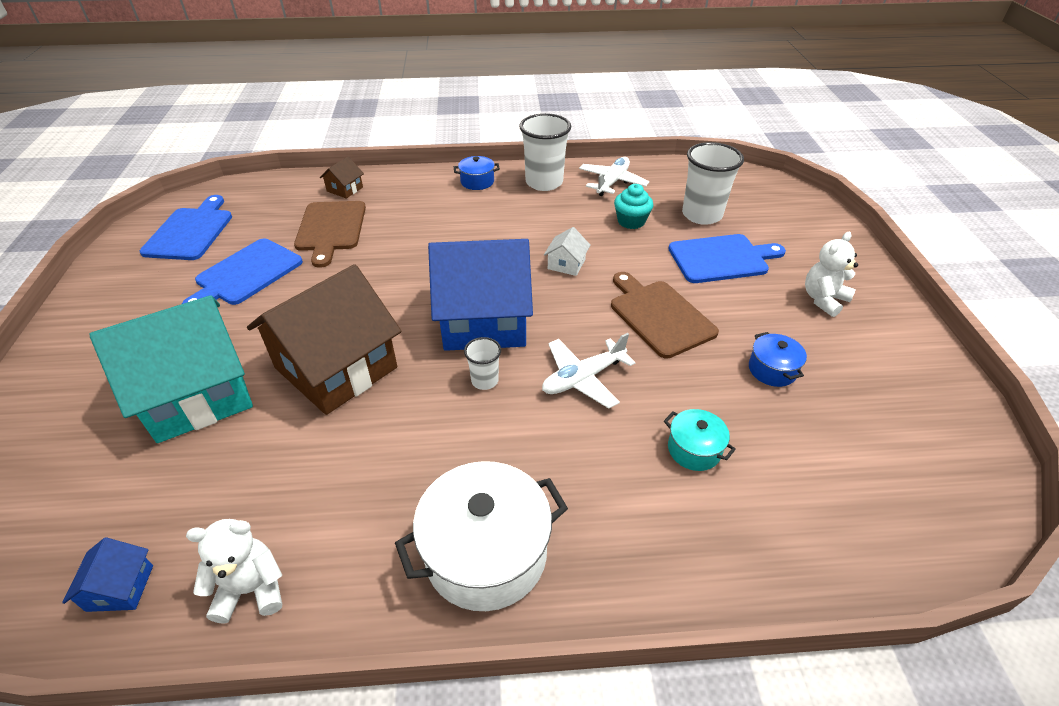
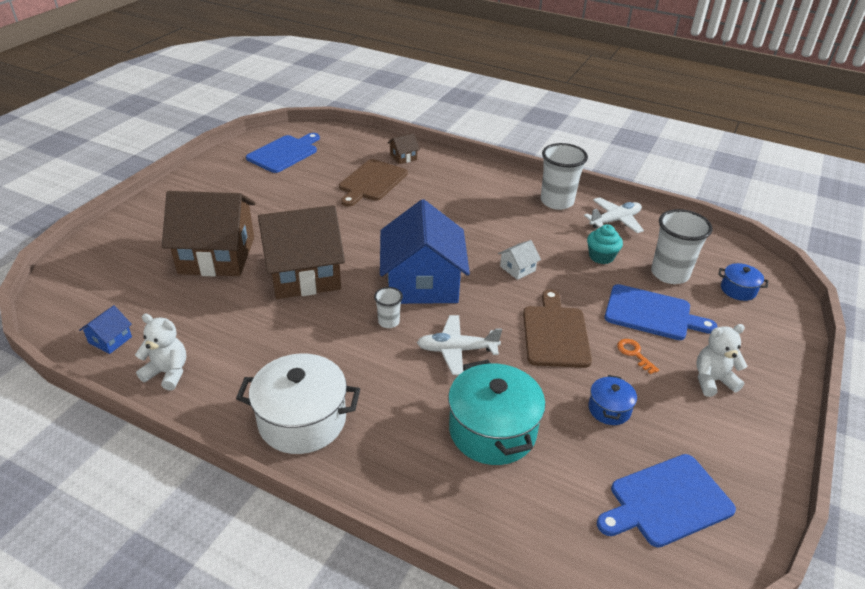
camera: 30 degrees right, 5 degrees down
(197, 393) = (217, 255): turquoise house -> brown house
(246, 274) = (296, 193): blue cutting board -> blue cutting board (667, 501)
(477, 182) = (504, 183): blue pot -> blue pot (738, 290)
(484, 320) = (422, 283): blue house -> blue house turned 60 degrees clockwise
(694, 449) = (492, 430): turquoise pot -> turquoise pot, size x1.99
(742, 304) = (634, 354): none -> orange key

